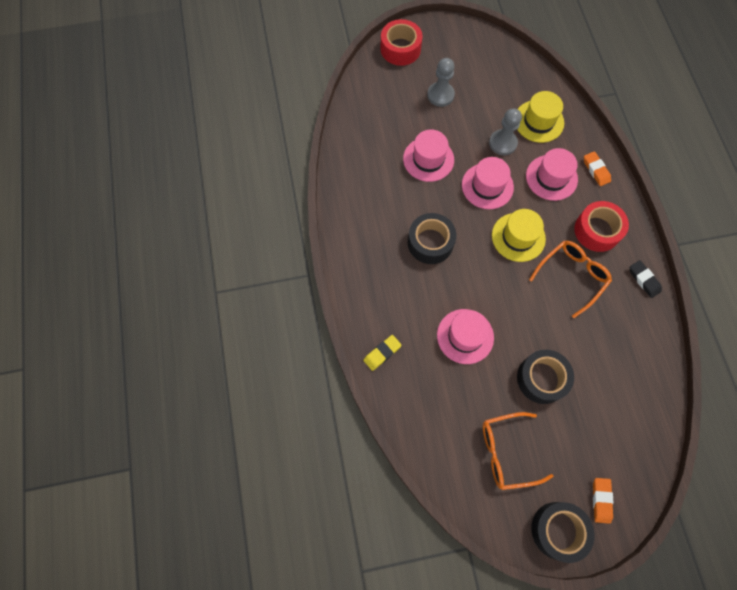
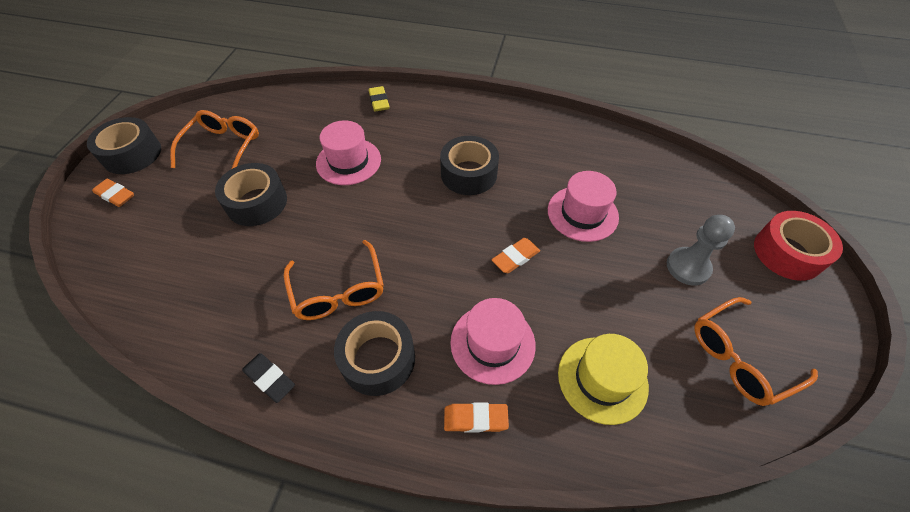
camera: 115 degrees right, 15 degrees down
(487, 186) = (515, 258): pink hat -> orange eraser
(488, 65) = (740, 357): none -> orange glasses
(502, 143) = (577, 307): grey pawn -> none
(518, 237) = (426, 258): yellow hat -> none
(597, 230) = (378, 359): red tape -> black tape
(643, 280) = (270, 379): black eraser -> black eraser turned 45 degrees clockwise

